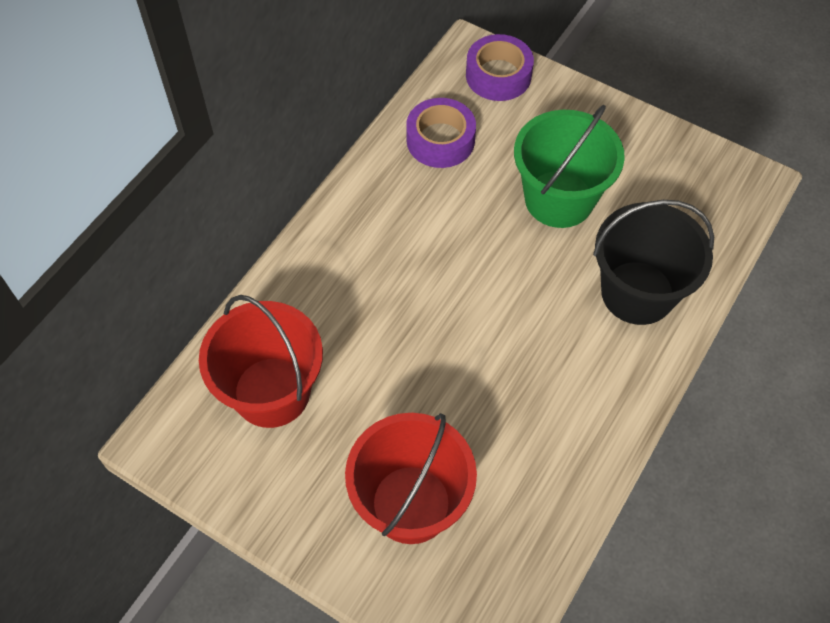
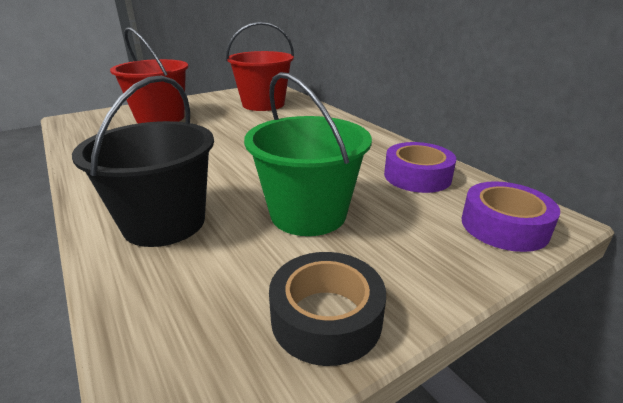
camera: 115 degrees right, 30 degrees down
(658, 149) = (326, 317): none -> black tape

